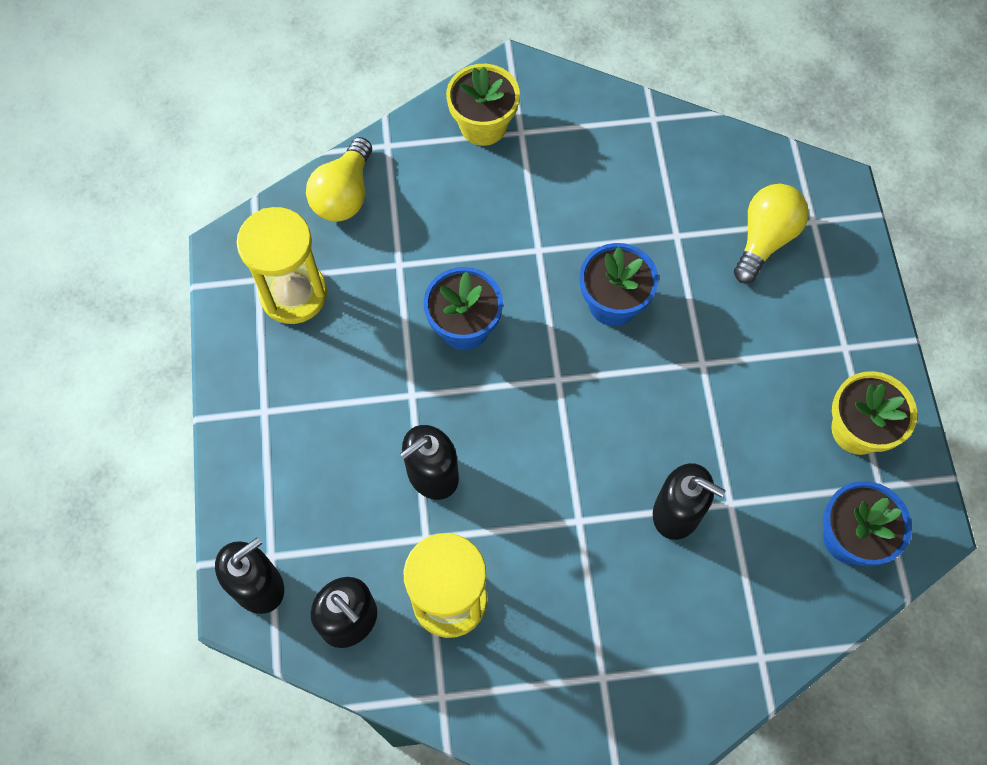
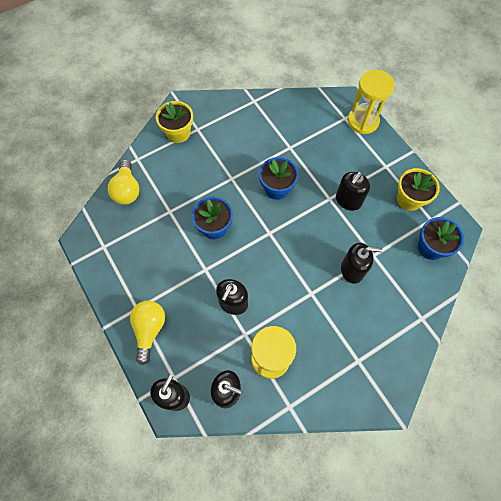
camera: 25 degrees left, 0 degrees up
(293, 294) = (124, 246): yellow hourglass -> yellow hourglass (363, 121)
(736, 381) = (348, 200): none -> black soap dispenser
(765, 239) = (328, 134): yellow light bulb -> yellow light bulb (149, 329)

